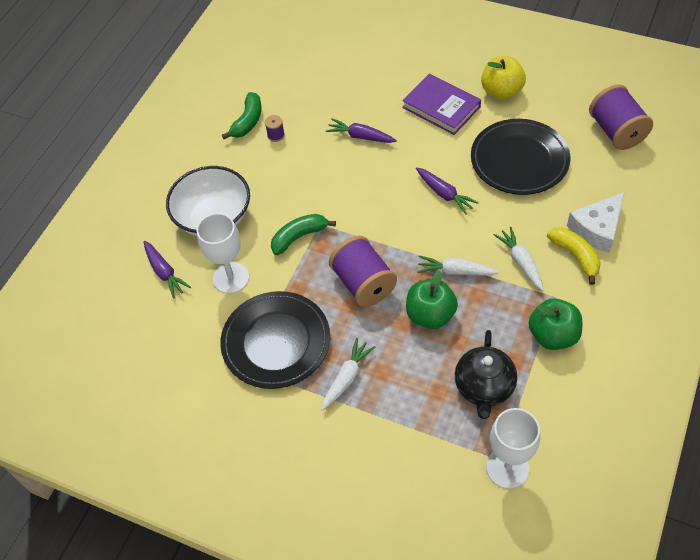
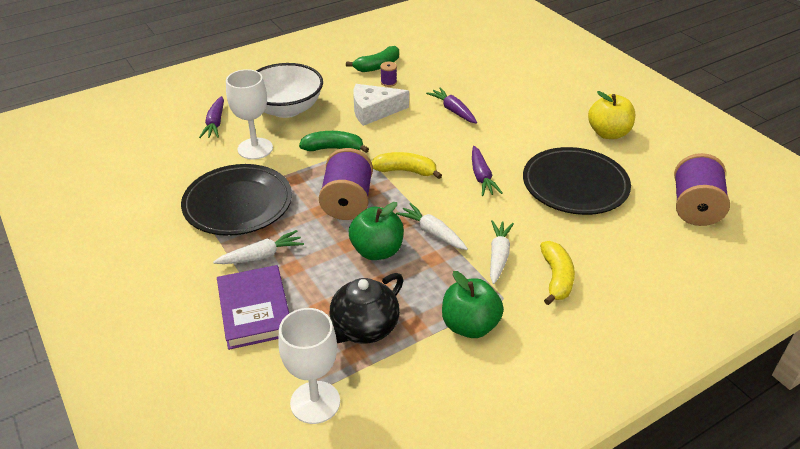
camera: 30 degrees right, 15 degrees down
(380, 224) = (405, 171): none -> yellow banana
(441, 107) = (541, 121): purple book -> purple book (254, 310)
(597, 229) = (600, 269): white cheese -> white cheese (374, 111)

